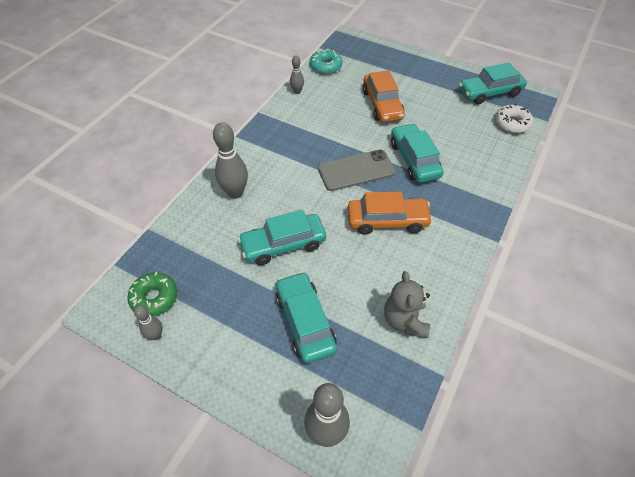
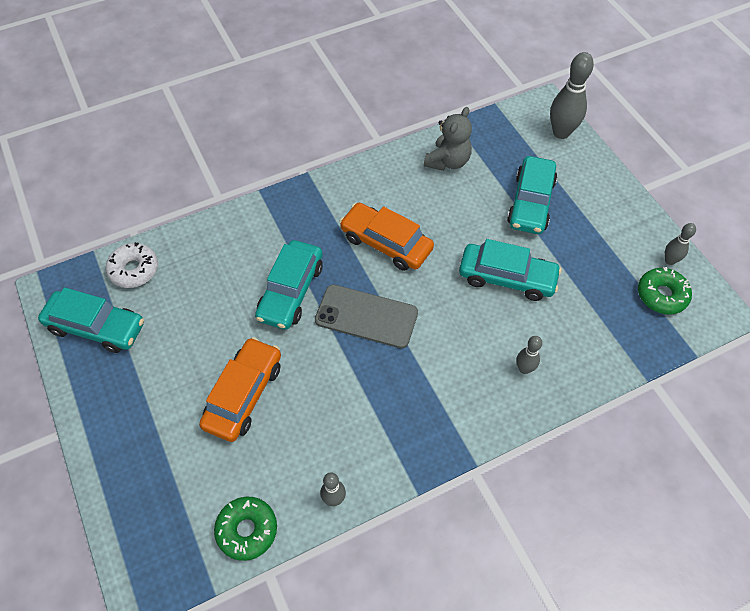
camera: 145 degrees left, 5 degrees up
(235, 193) = (524, 369): grey bowling pin -> grey bowling pin, size x0.54
(326, 66) = (247, 530): turquoise donut -> green donut

